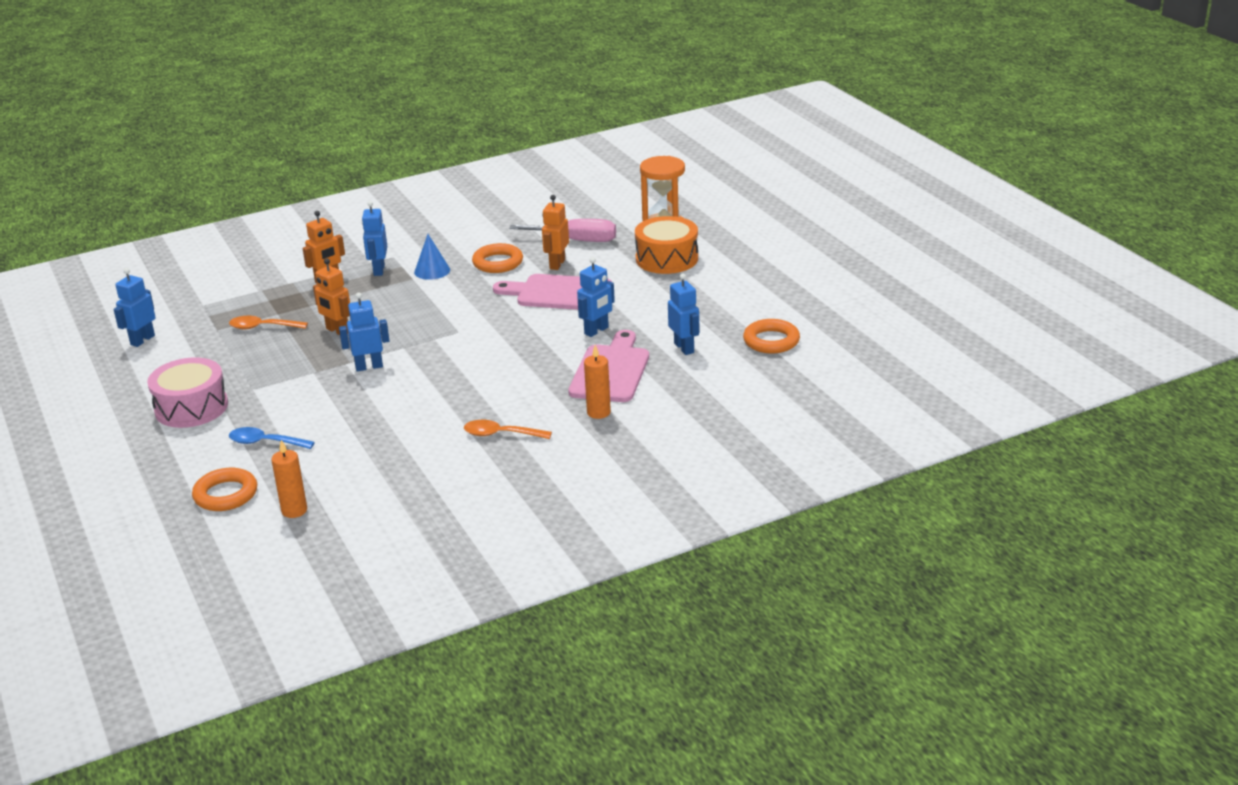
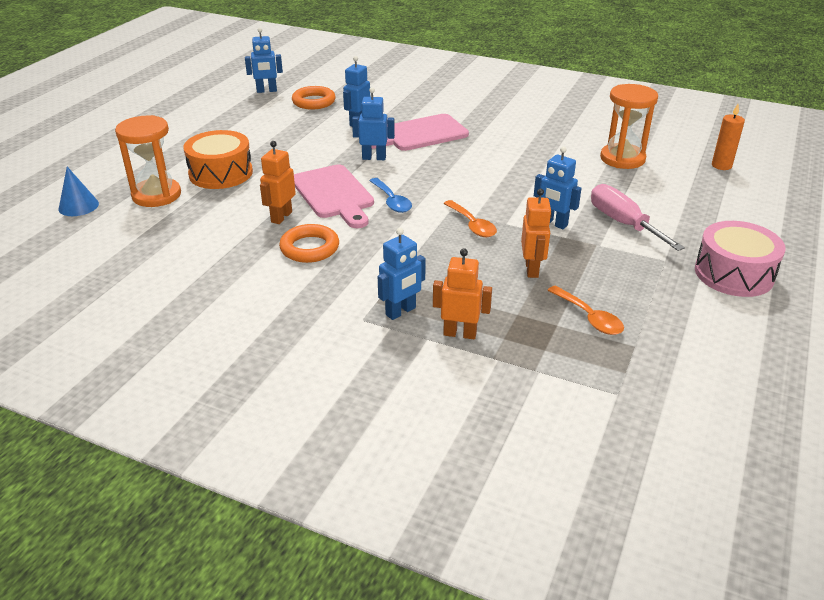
camera: 130 degrees left, 5 degrees up
(142, 340) = (727, 386): blue robot -> blue robot (266, 91)
(226, 494) = (760, 196): orange ring -> none
(265, 442) = (698, 213): blue spoon -> blue spoon (392, 201)
(397, 459) = (622, 159): none -> orange hourglass
(432, 271) = (365, 277): blue cone -> blue cone (78, 206)
(501, 434) = (542, 139): orange spoon -> orange spoon (472, 225)
(557, 264) = (281, 217): orange robot -> orange robot turned 135 degrees clockwise
(577, 240) = (221, 227): pink screwdriver -> pink screwdriver (623, 223)
(598, 412) = (472, 121): orange candle -> none

